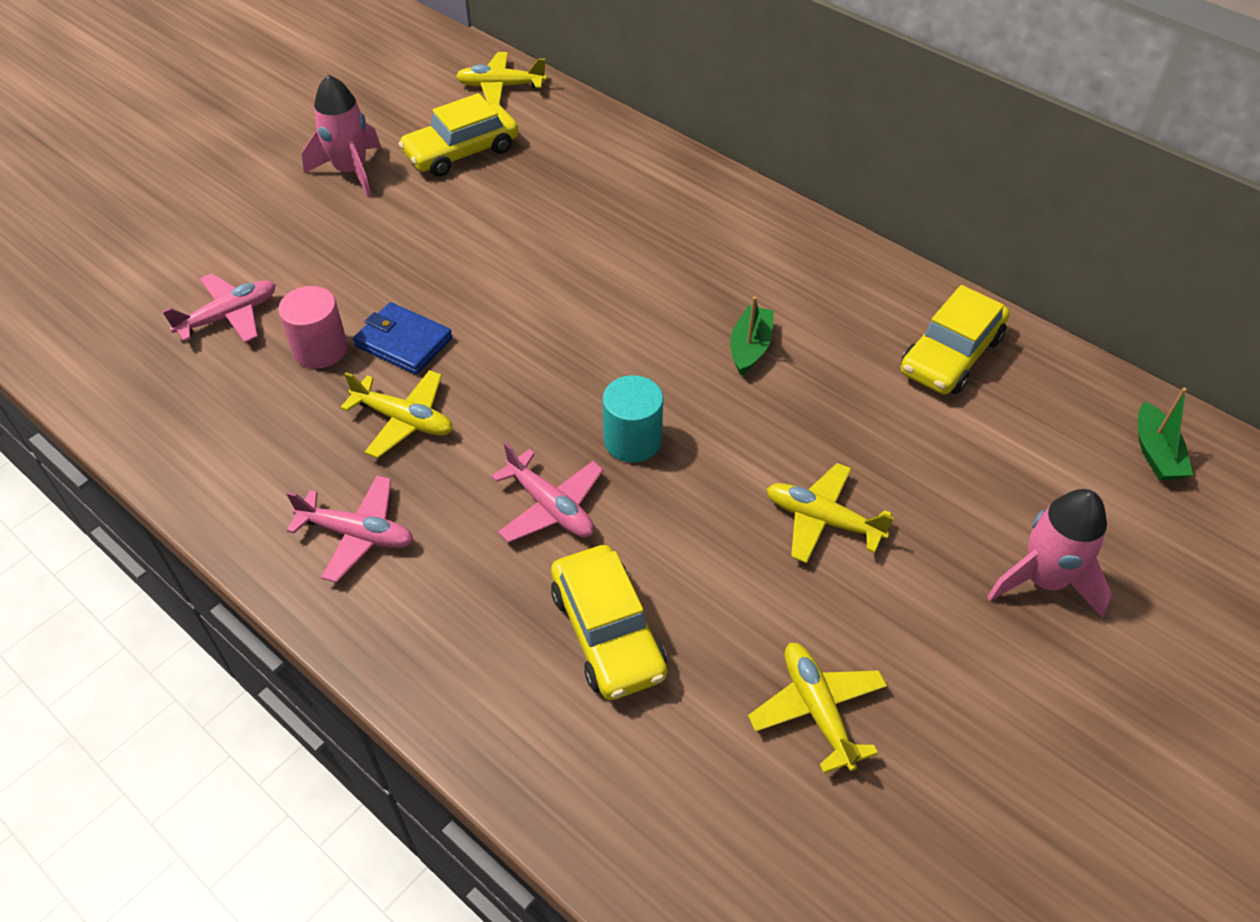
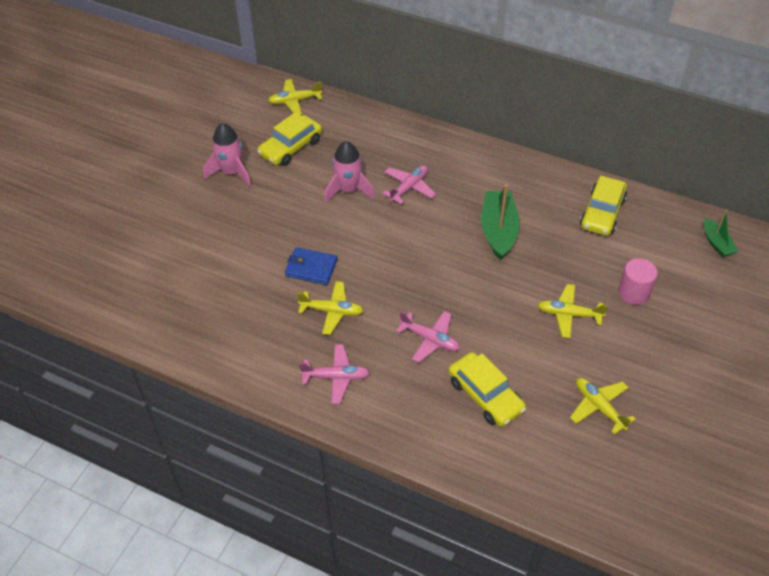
camera: 15 degrees left, 0 degrees up
(229, 316) = (204, 274): pink plane -> pink plane (409, 188)
(320, 349) = (266, 282): pink cylinder -> pink cylinder (633, 292)
(632, 440) = (457, 295): turquoise cylinder -> none
(750, 347) = (498, 231): green boat -> green boat, size x1.76
(1043, 580) = (683, 320): pink rocket -> pink rocket (348, 190)

